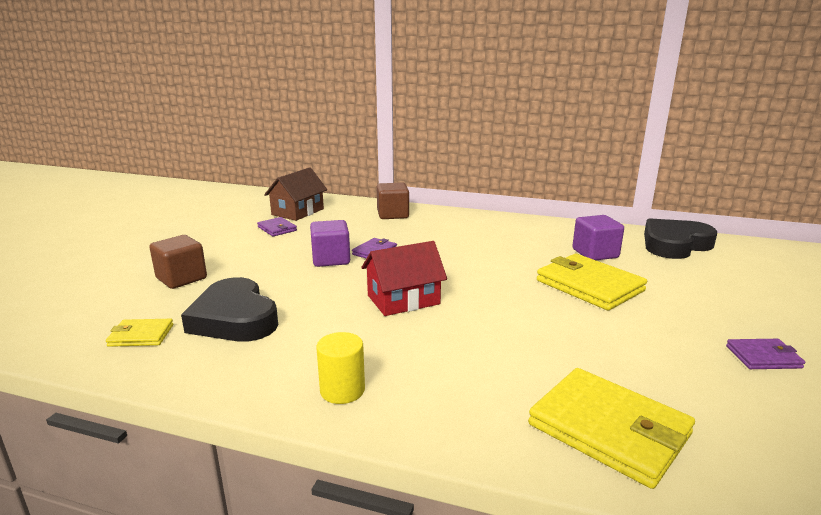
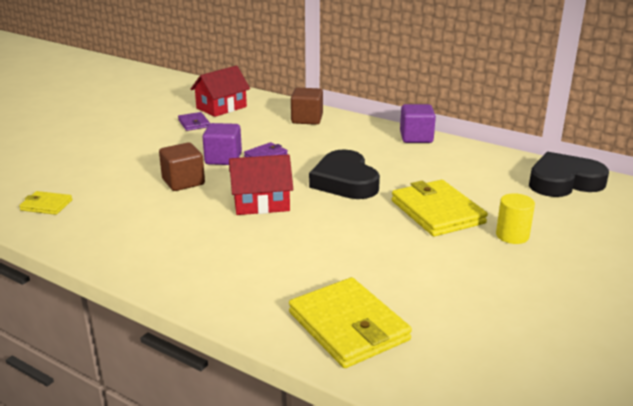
camera: 15 degrees right, 5 degrees up
(181, 278) = (94, 162): brown cube -> brown cube (183, 182)
(234, 318) = (119, 201): black heart -> black heart (345, 181)
(298, 212) = (221, 107): brown house -> red house
(342, 390) = (169, 267): yellow cylinder -> yellow cylinder (512, 235)
(595, 253) = (471, 181): purple cube -> purple cube (416, 137)
(763, 357) = (537, 295): purple wallet -> none

